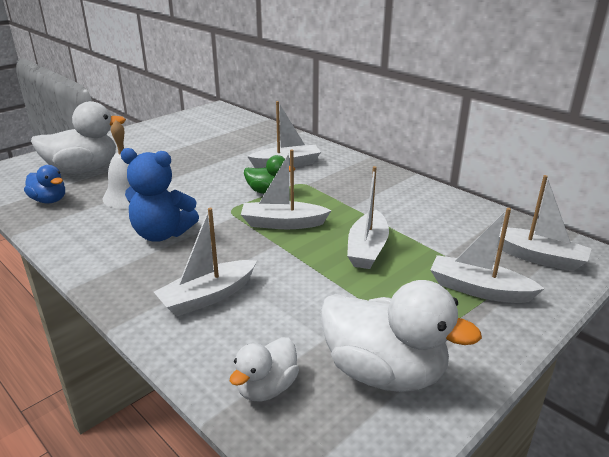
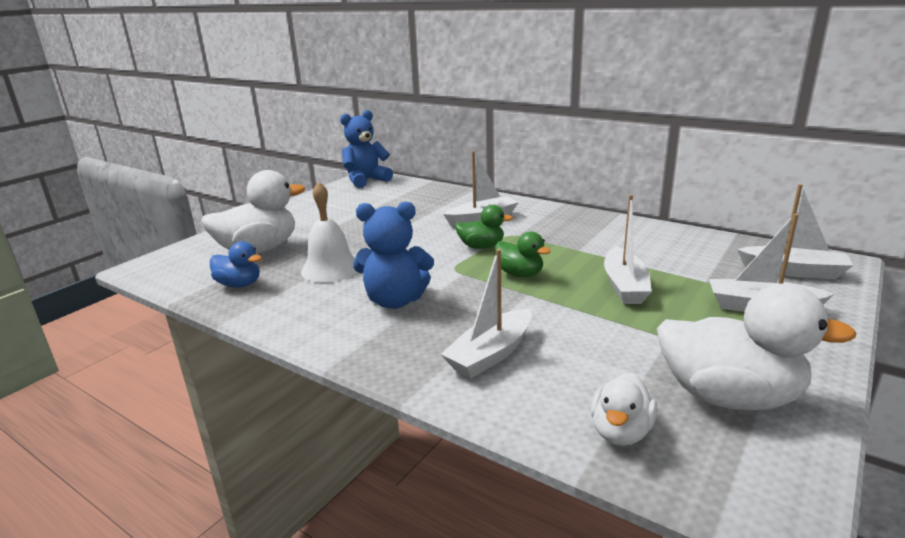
camera: 10 degrees left, 5 degrees down
(212, 112) = (366, 180): none -> blue teddy bear
(283, 223) = (520, 274): white boat -> green duck

